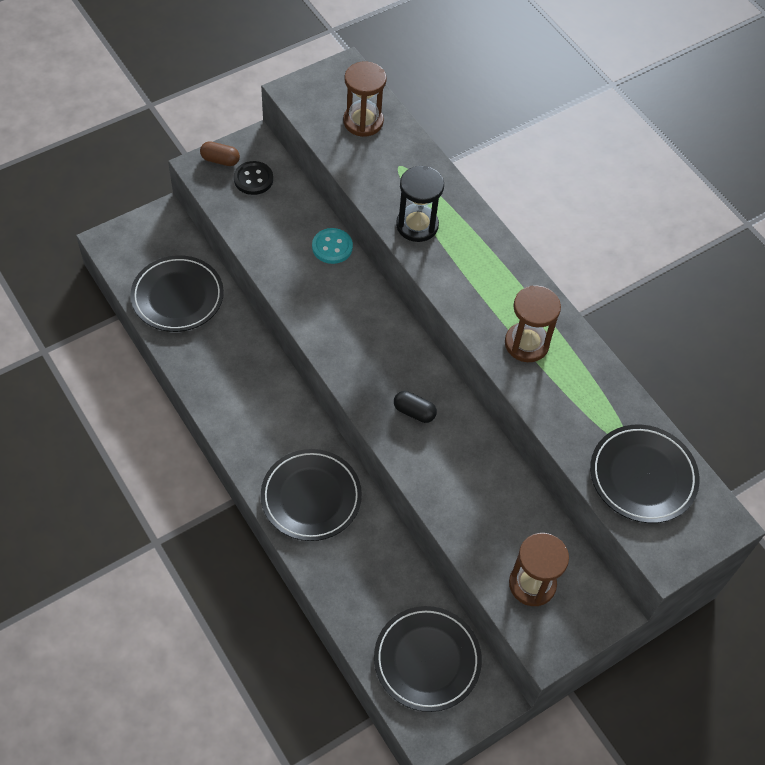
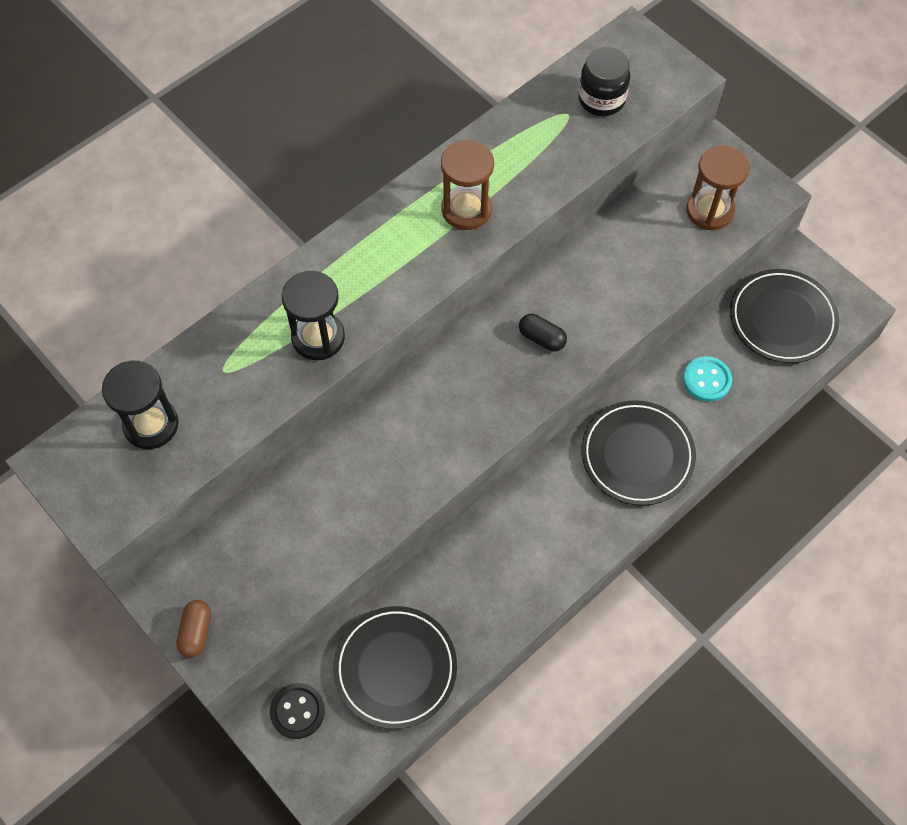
camera: 95 degrees left, 5 degrees up
(253, 179) = (225, 580): black button -> black button (297, 711)
(332, 247) = (325, 462): turquoise button -> turquoise button (706, 380)
(363, 121) = (151, 425): brown hourglass -> black hourglass
(414, 412) = (542, 338): black capsule -> black capsule turned 75 degrees counterclockwise
(642, 476) = (601, 99): black plate -> black jar

